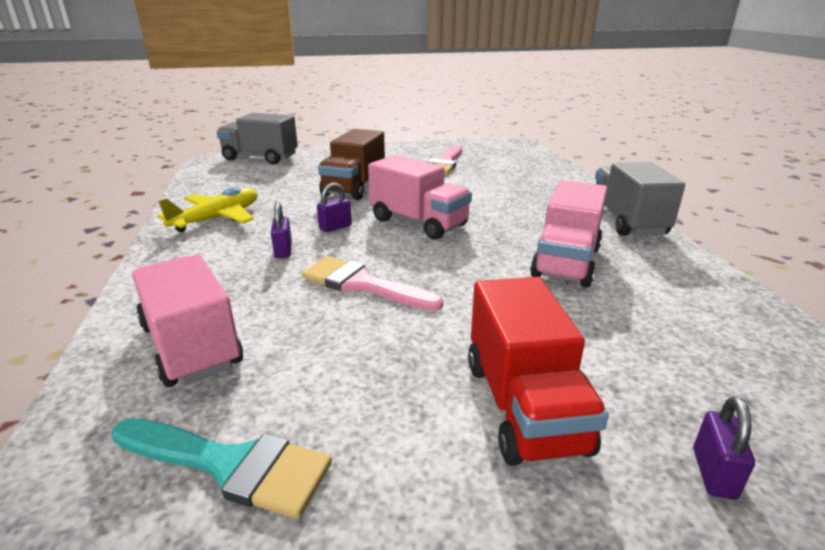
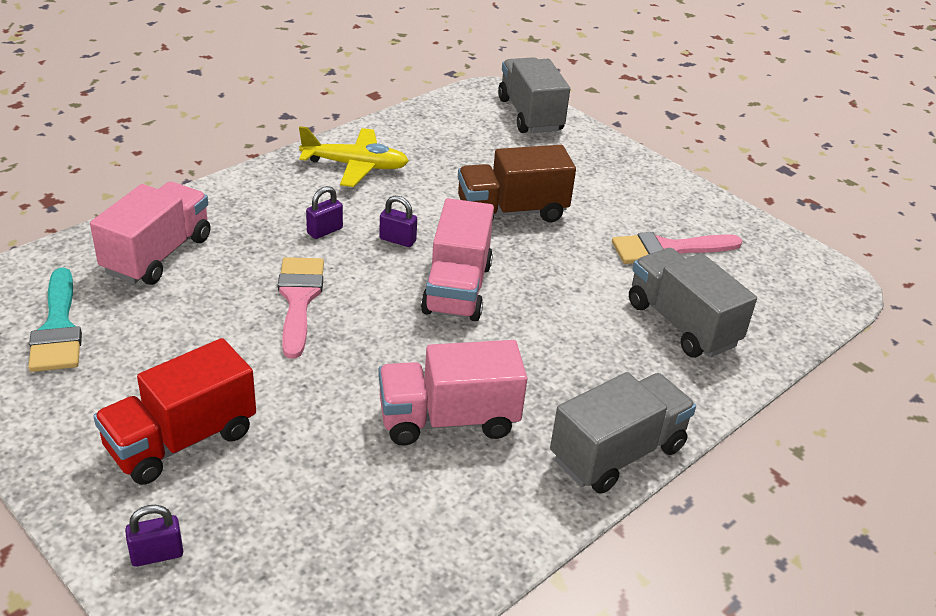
camera: 55 degrees right, 10 degrees up
(516, 177) = (681, 324): none -> grey truck

